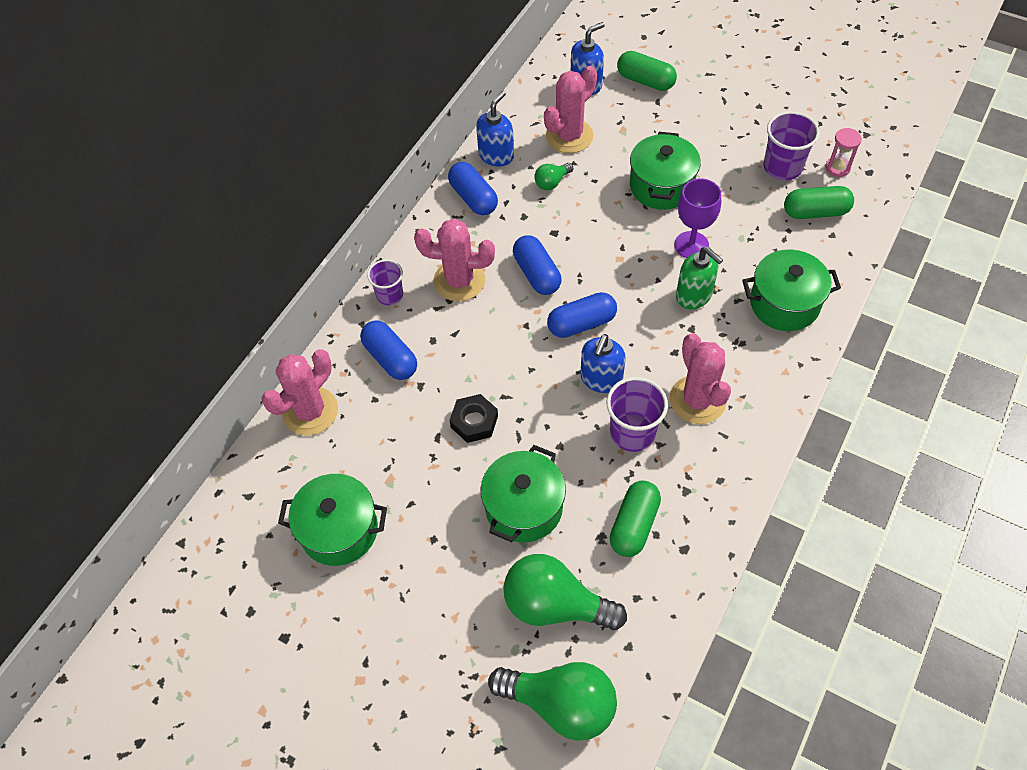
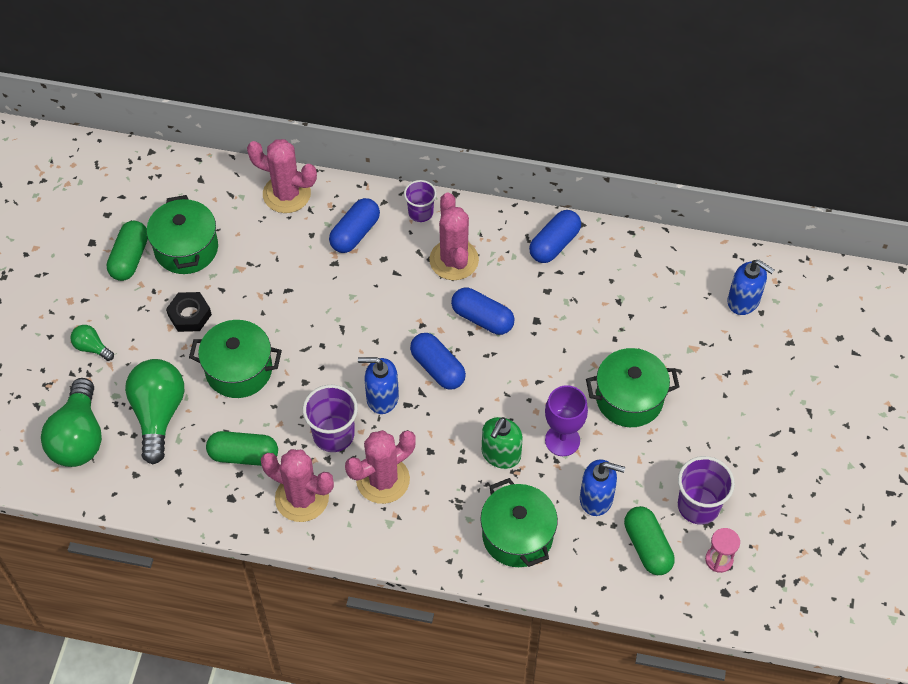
camera: 70 degrees right, 0 degrees up
(474, 421) = (310, 312): black nut -> black nut (189, 315)
(496, 155) = (615, 248): blue soap dispenser -> blue soap dispenser (596, 498)
(536, 274) = (482, 318): blue capsule -> blue capsule turned 75 degrees clockwise
(552, 182) = (598, 303): green light bulb -> green light bulb (92, 347)
(569, 136) = (665, 303): pink cactus -> pink cactus (302, 498)
(645, 81) = (772, 353): green capsule -> green capsule (130, 258)

